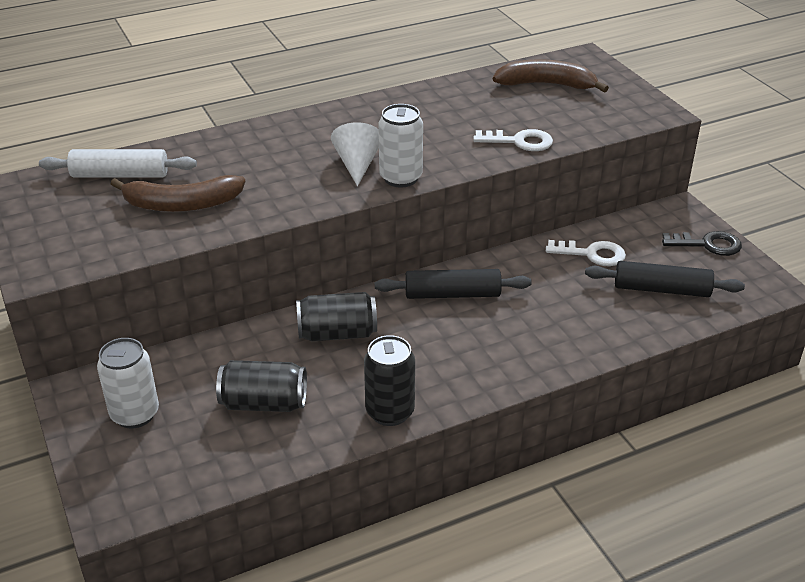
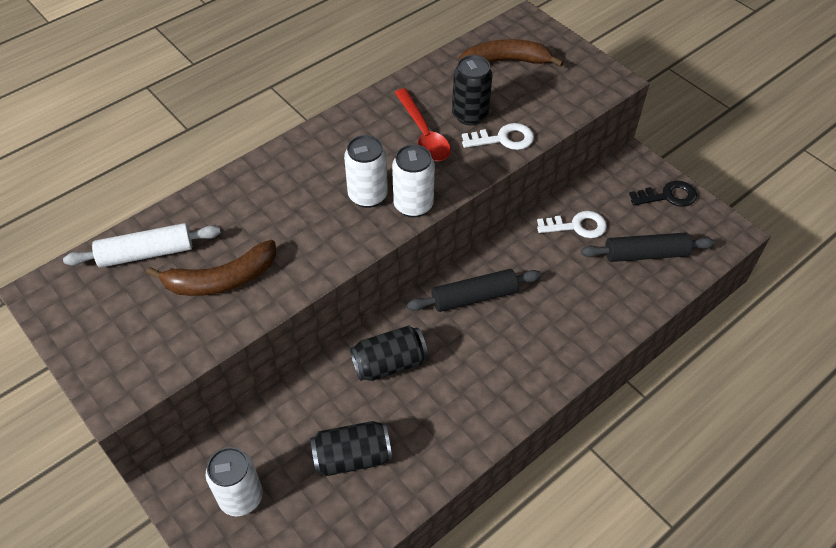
camera: 15 degrees left, 15 degrees up
(357, 164) = (368, 196): white cone -> white can
(390, 412) = (463, 440): black can -> black can (470, 115)
(436, 127) = (423, 134): none -> red spoon

